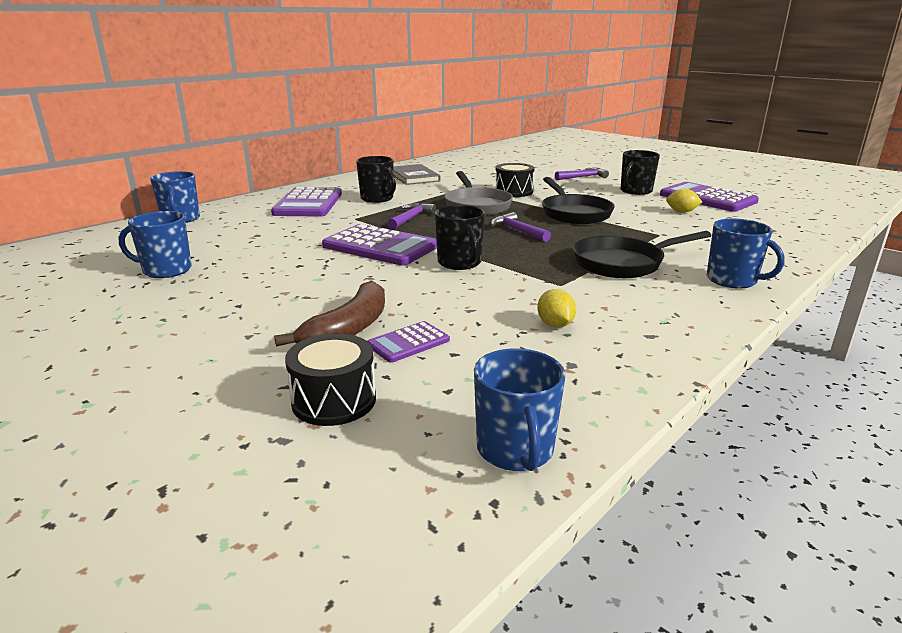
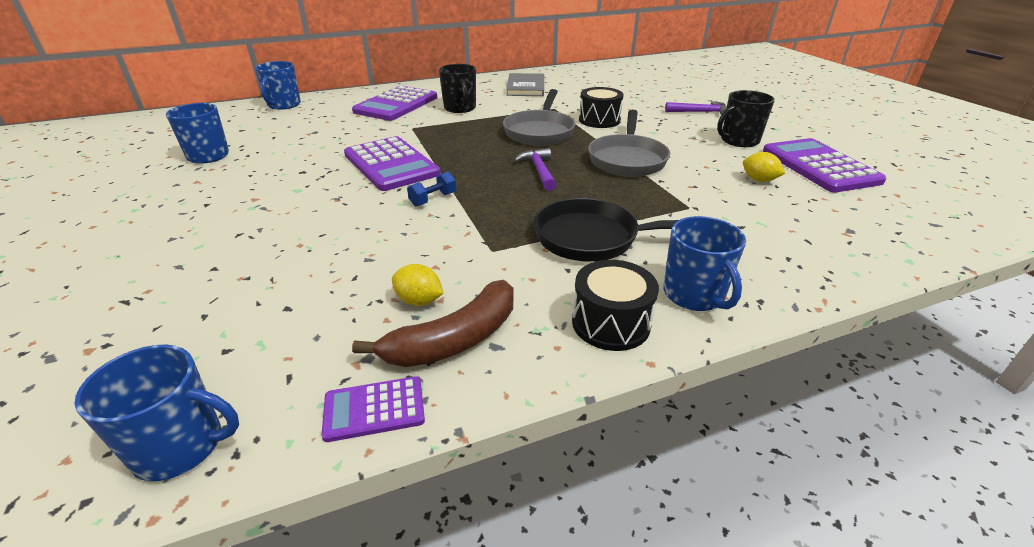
camera: 25 degrees right, 10 degrees up
(334, 401) = (133, 329): black drum -> black drum (611, 323)
(348, 329) = (246, 252): brown banana -> brown banana (454, 339)
(408, 343) = (269, 283): purple calculator -> purple calculator (374, 409)
(411, 218) = (459, 136): purple hammer -> none
(460, 263) = (433, 199): black mug -> blue dumbbell
(515, 450) = (181, 446): blue mug -> blue mug turned 105 degrees counterclockwise
(555, 325) = (419, 301): yellow lemon -> yellow lemon turned 75 degrees counterclockwise
(574, 213) = (627, 159): black pan -> grey pan

